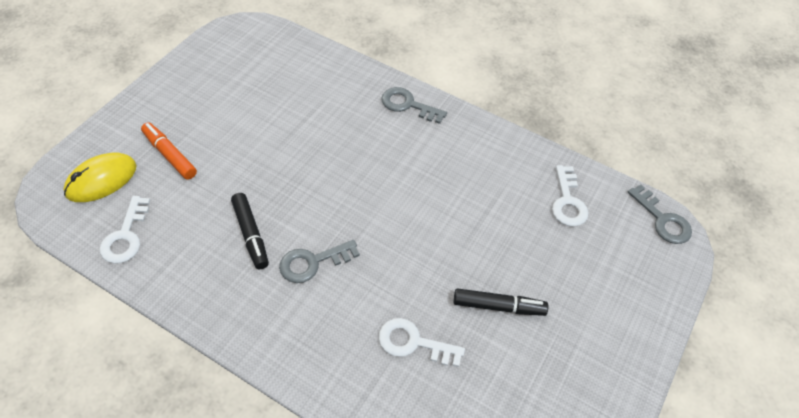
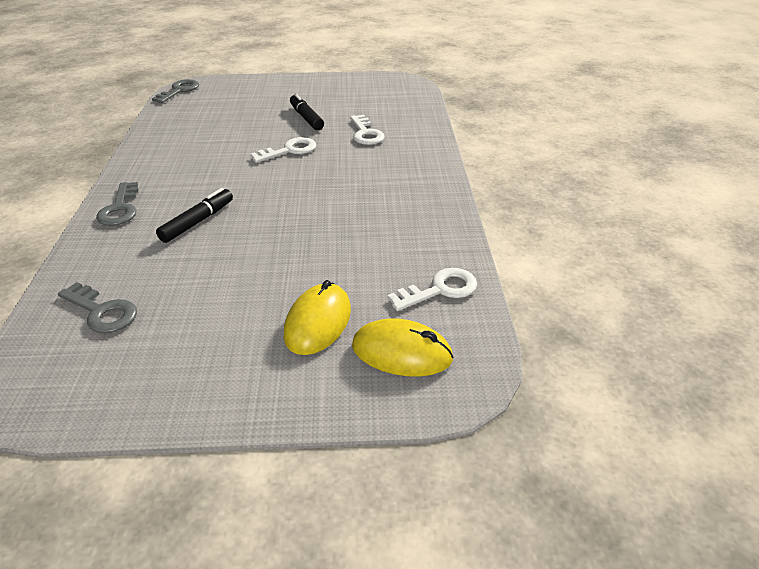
camera: 120 degrees left, 15 degrees down
(169, 155) = (318, 322): orange marker -> yellow mouse
(251, 234) = (358, 224): black marker -> black marker (198, 222)
(312, 262) = (350, 187): grey key -> grey key (102, 312)
(568, 202) = (189, 118): white key -> white key (289, 150)

